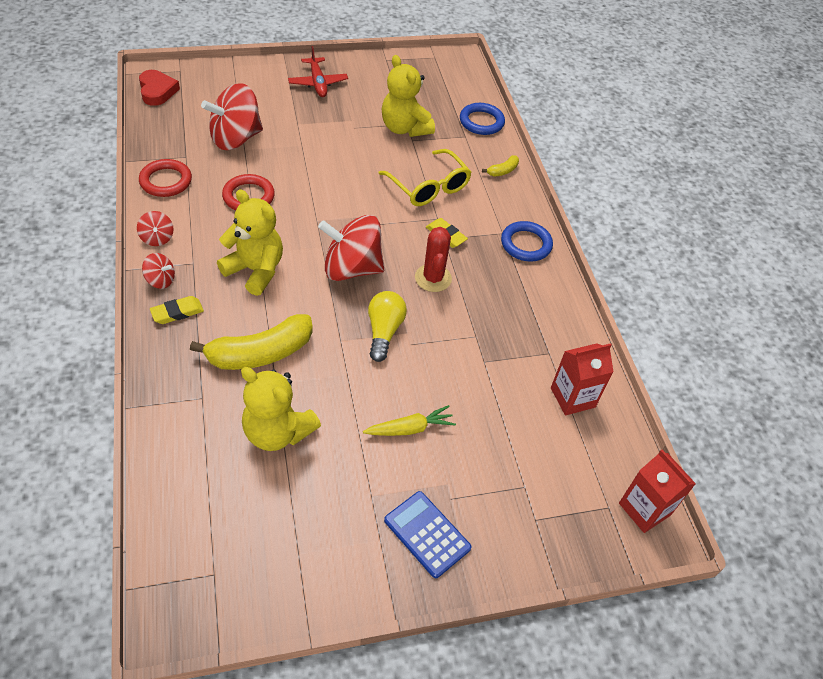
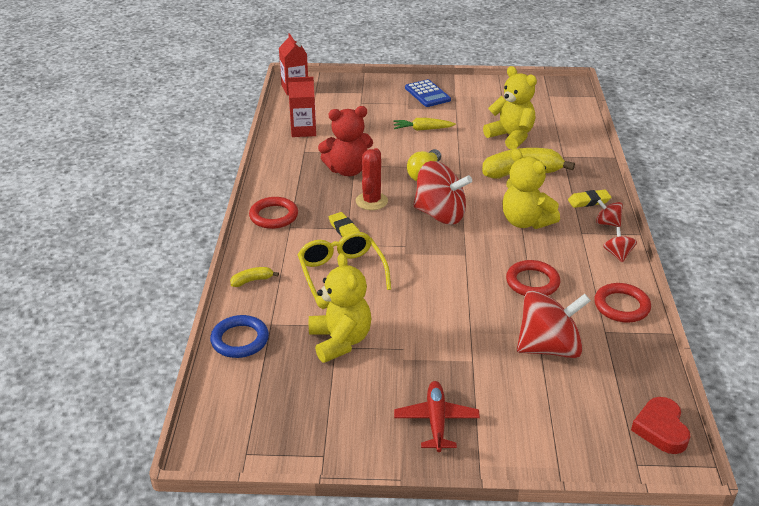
camera: 160 degrees left, 15 degrees down
(480, 325) = (347, 170): none -> red teddy bear
(526, 244) = (274, 216): blue ring -> red ring

